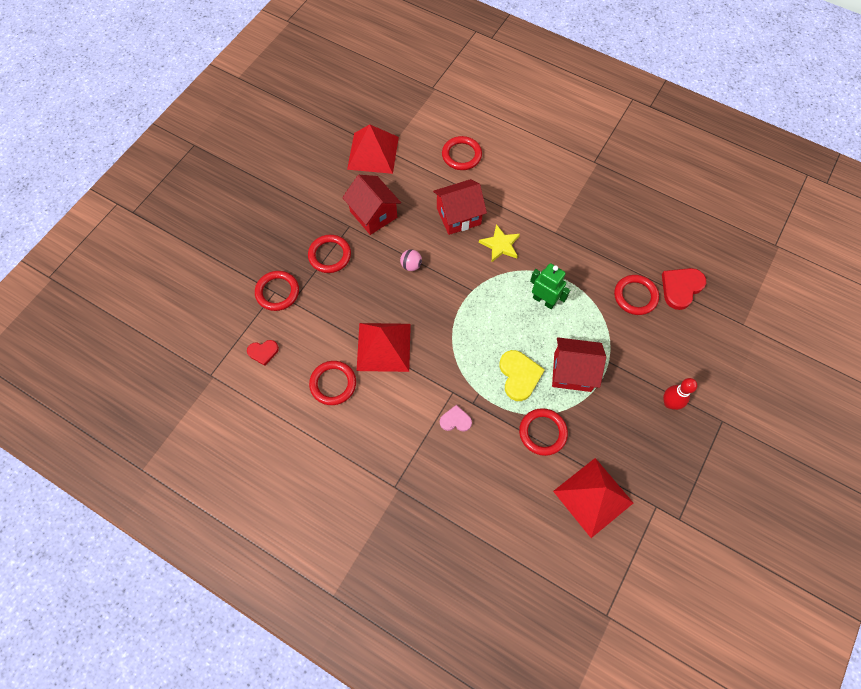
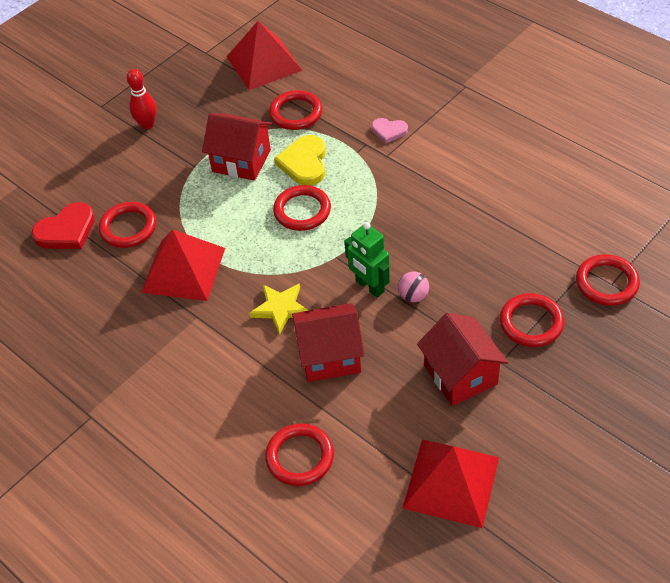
camera: 165 degrees left, 15 degrees down
(263, 352) = (620, 216): red heart -> none
(333, 384) = (529, 176): red ring -> red ring (302, 211)
(383, 346) = (463, 206): red pyramid -> red pyramid (183, 270)
(544, 300) = (246, 235): green robot -> green robot (369, 286)

